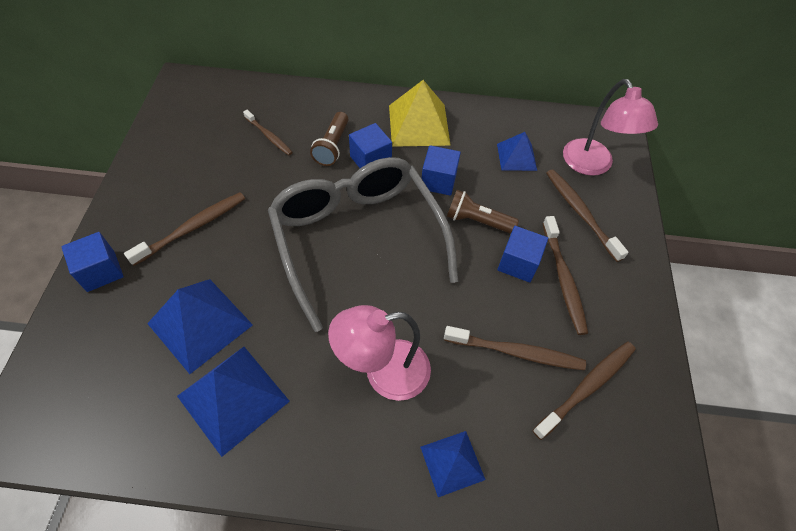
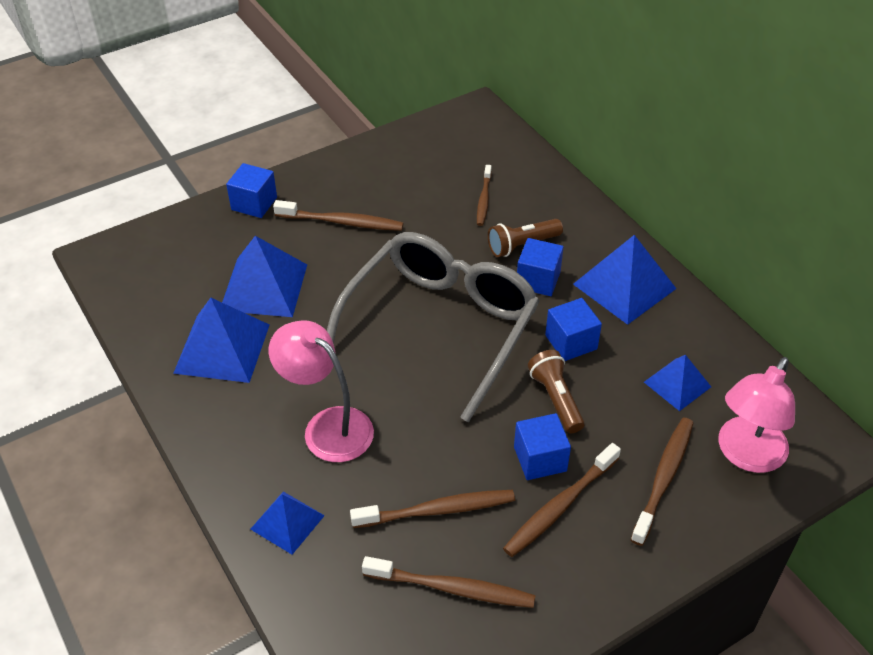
camera: 55 degrees right, 10 degrees down
(419, 124) = (624, 286): yellow pyramid -> blue pyramid
(516, 352) = (437, 510): brown toothbrush -> brown toothbrush turned 75 degrees counterclockwise

